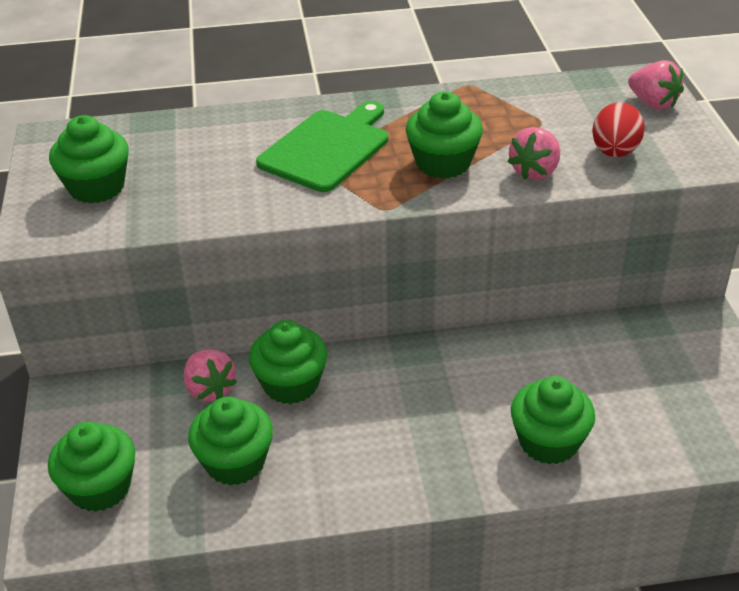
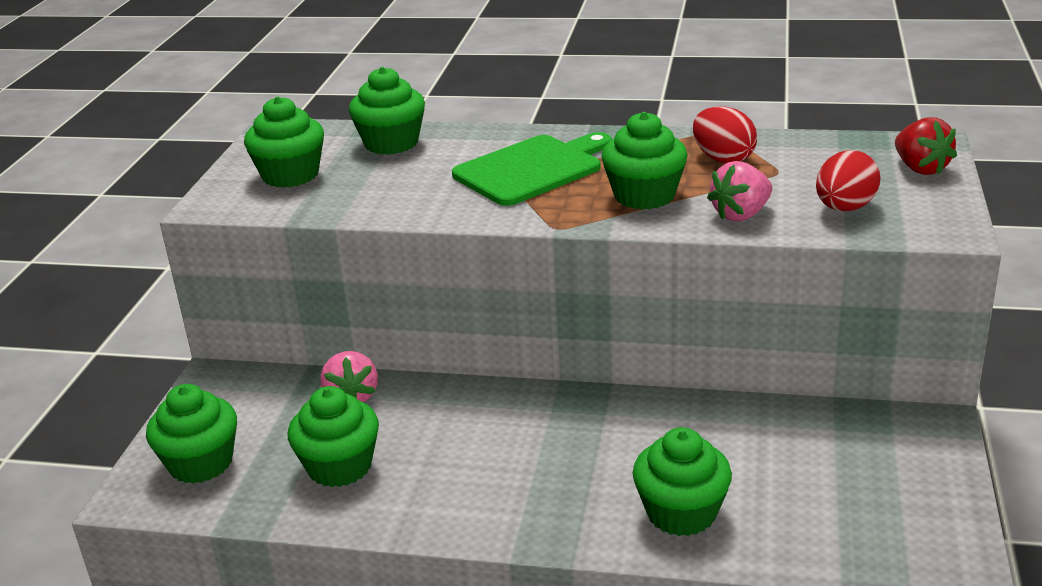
camera: 20 degrees right, 10 degrees down
(291, 384) = (434, 407): green cupcake -> green cupcake (391, 143)
(489, 114) = (723, 159): none -> red egg
(653, 103) = (920, 168): pink strawberry -> red strawberry

